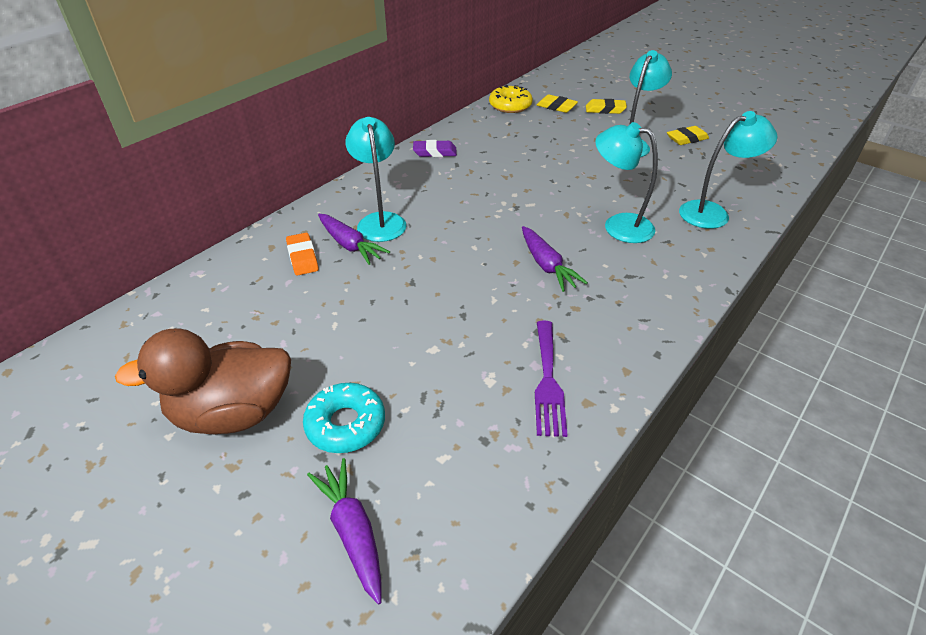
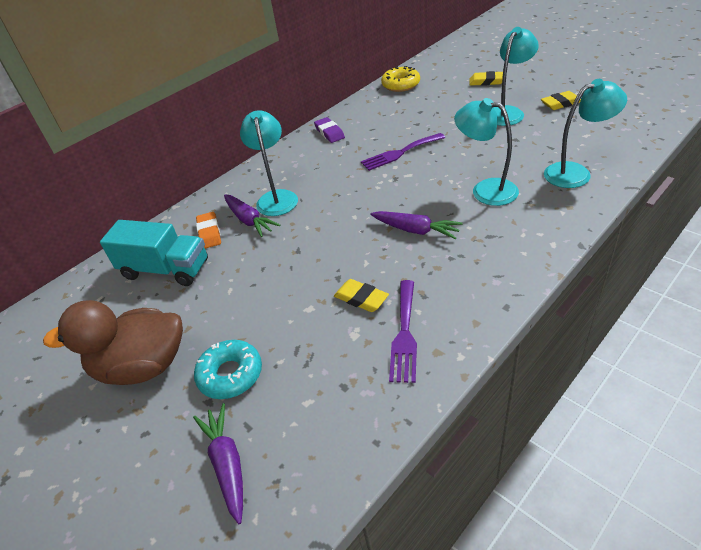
camera: 10 degrees right, 0 degrees up
(252, 298) = (165, 269): none -> turquoise truck
(435, 152) = (329, 133): purple eraser -> purple eraser turned 60 degrees clockwise
(518, 180) = (400, 153): none -> purple fork
(547, 266) = (416, 230): purple carrot -> purple carrot turned 45 degrees counterclockwise
(556, 107) = (442, 82): yellow eraser -> yellow eraser (361, 298)

